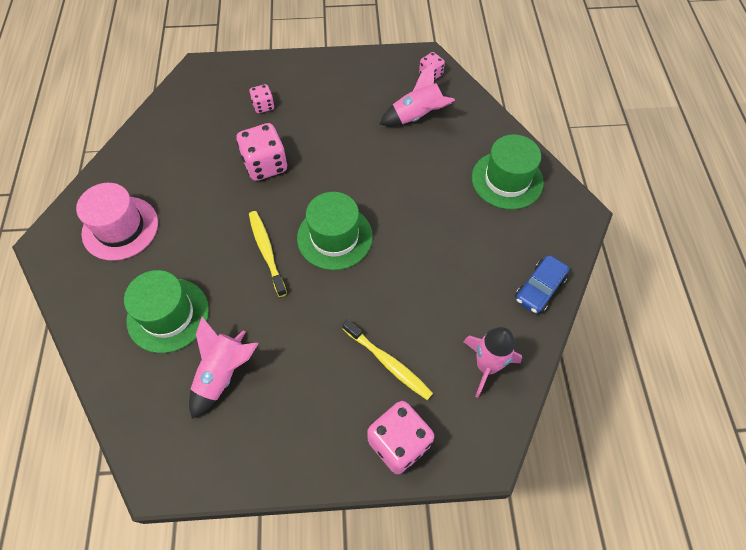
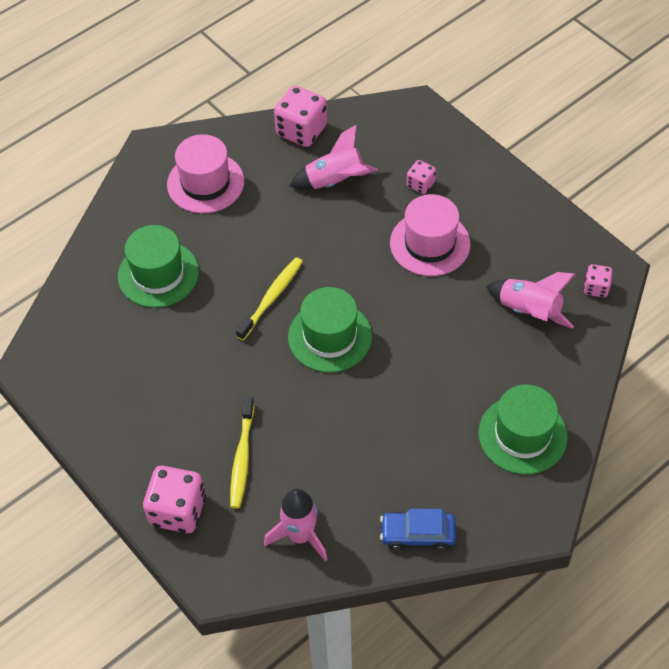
camera: 55 degrees right, 5 degrees down
(223, 373) = (140, 348): pink rocket -> pink rocket (335, 181)
(265, 165) = (357, 233): pink dice -> pink dice (301, 131)
(315, 132) = (430, 243): none -> pink hat

